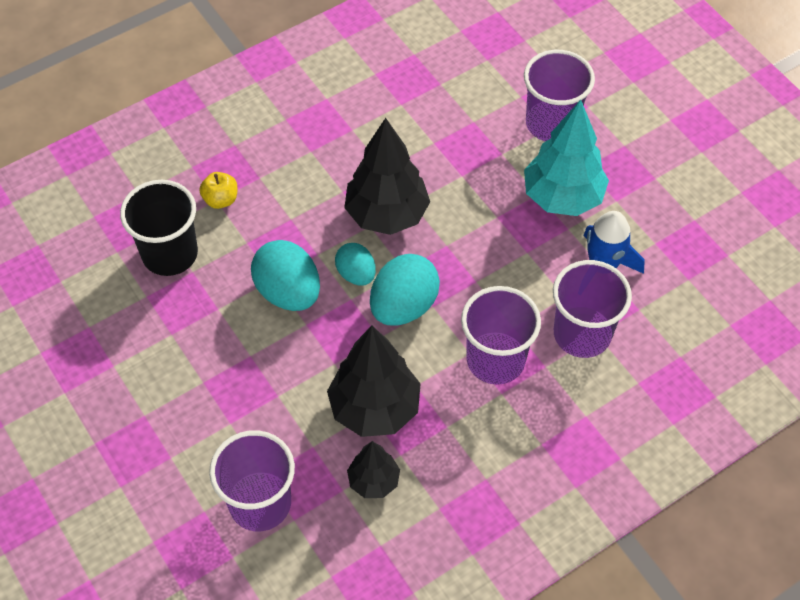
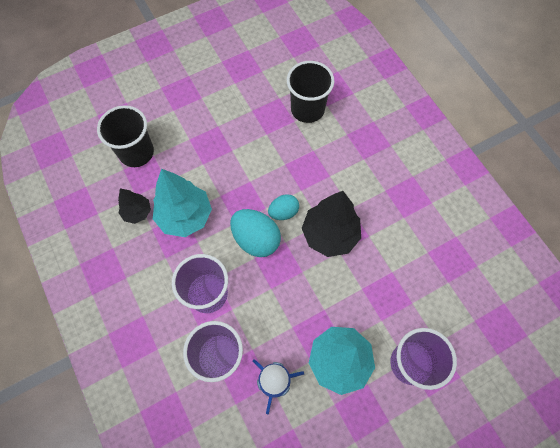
camera: 95 degrees right, 10 degrees up
(221, 199) = (346, 136): yellow apple -> none
(260, 503) = (136, 152): purple cup -> black cup
(288, 292) = (274, 172): turquoise egg -> none
(374, 408) = (185, 216): black tree -> turquoise tree

